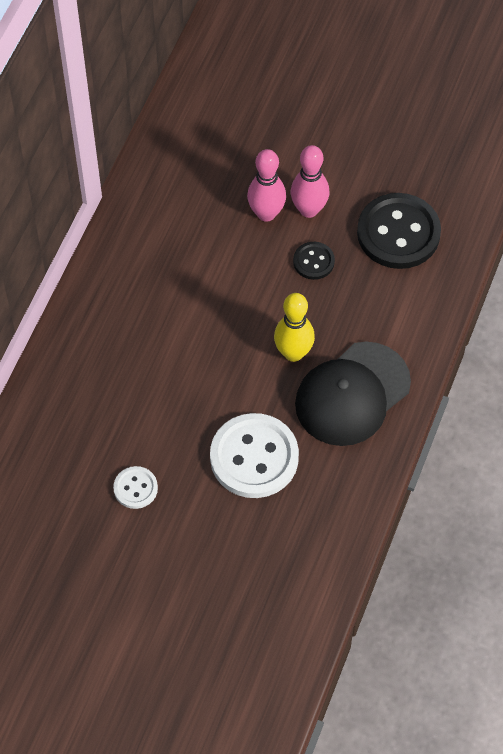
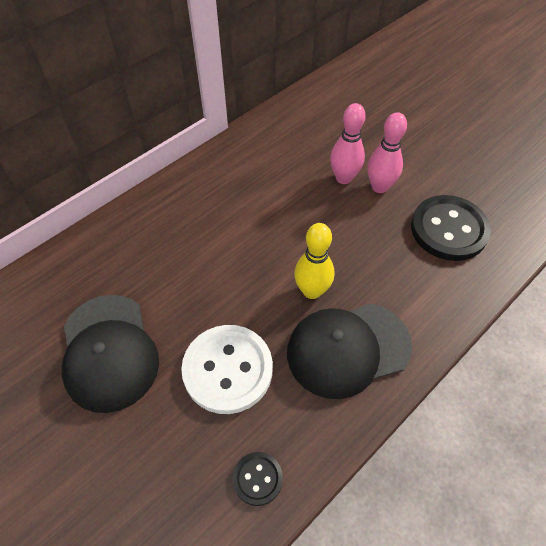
camera: 25 degrees right, 5 degrees down
(135, 488) = (109, 352): white button -> black cap
(313, 261) = (365, 225): black button -> black button (257, 478)

